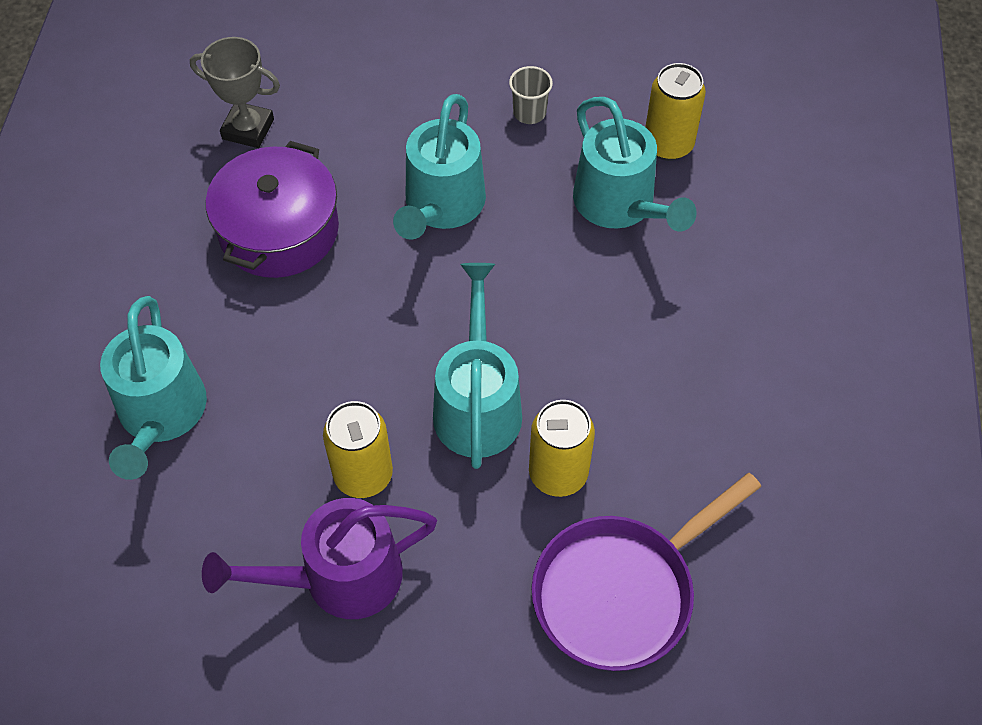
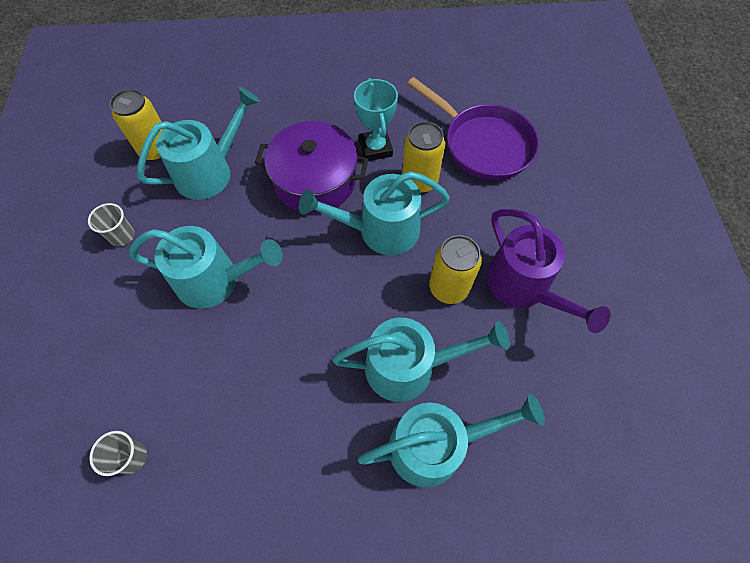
camera: 100 degrees left, 5 degrees up
(248, 129) = (131, 457): grey trophy -> grey cup
(265, 405) = (410, 366): none -> turquoise watering can
(279, 230) = (246, 398): purple pot -> purple pot (315, 180)
(634, 421) = (375, 148): none -> turquoise trophy

